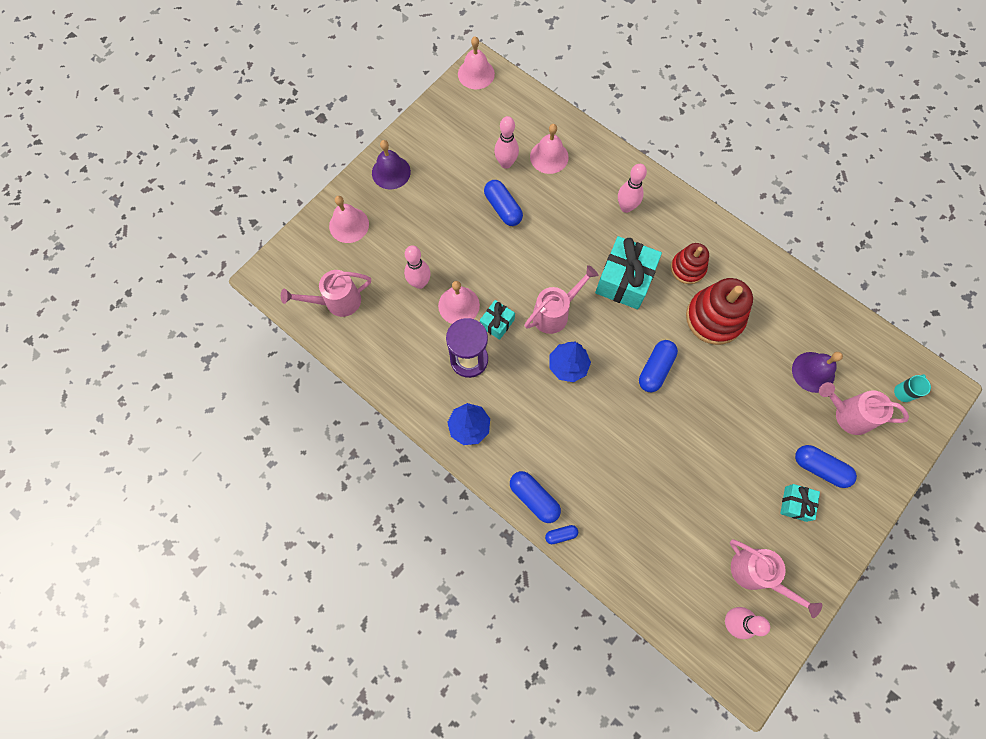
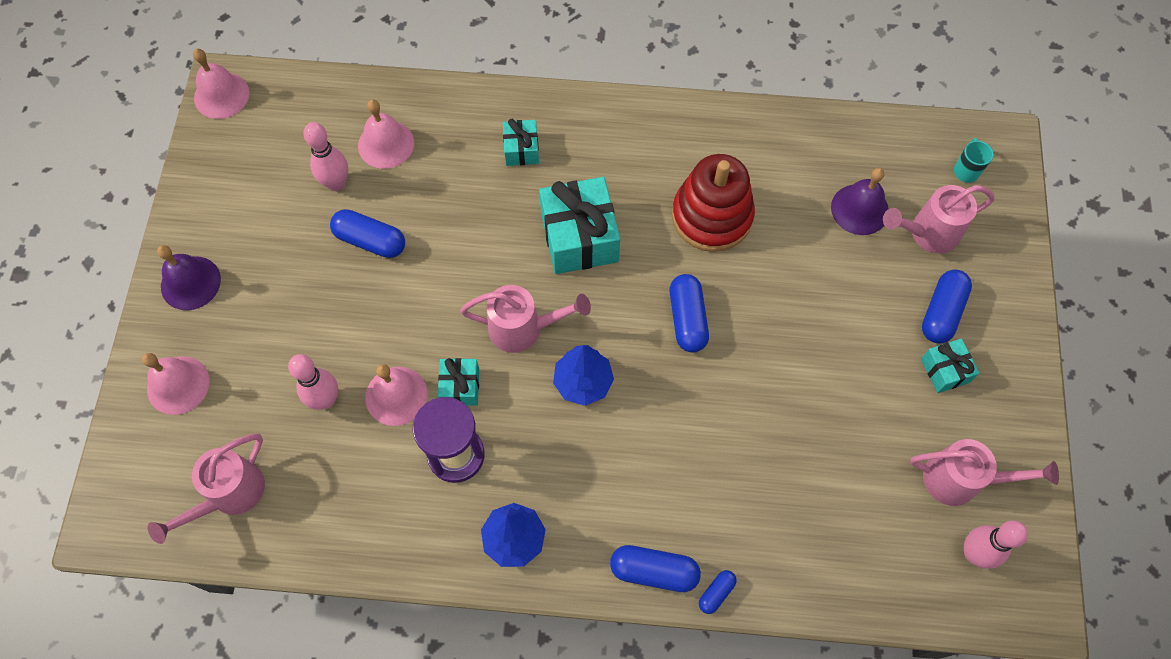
camera: 35 degrees left, 5 degrees down
(555, 313) = (523, 329): pink watering can -> pink watering can turned 75 degrees clockwise
(626, 207) = (521, 149): pink bowling pin -> turquoise gift
(687, 268) = (642, 178): red stacking toy -> none
(820, 468) = (941, 312): blue capsule -> blue capsule turned 60 degrees counterclockwise

